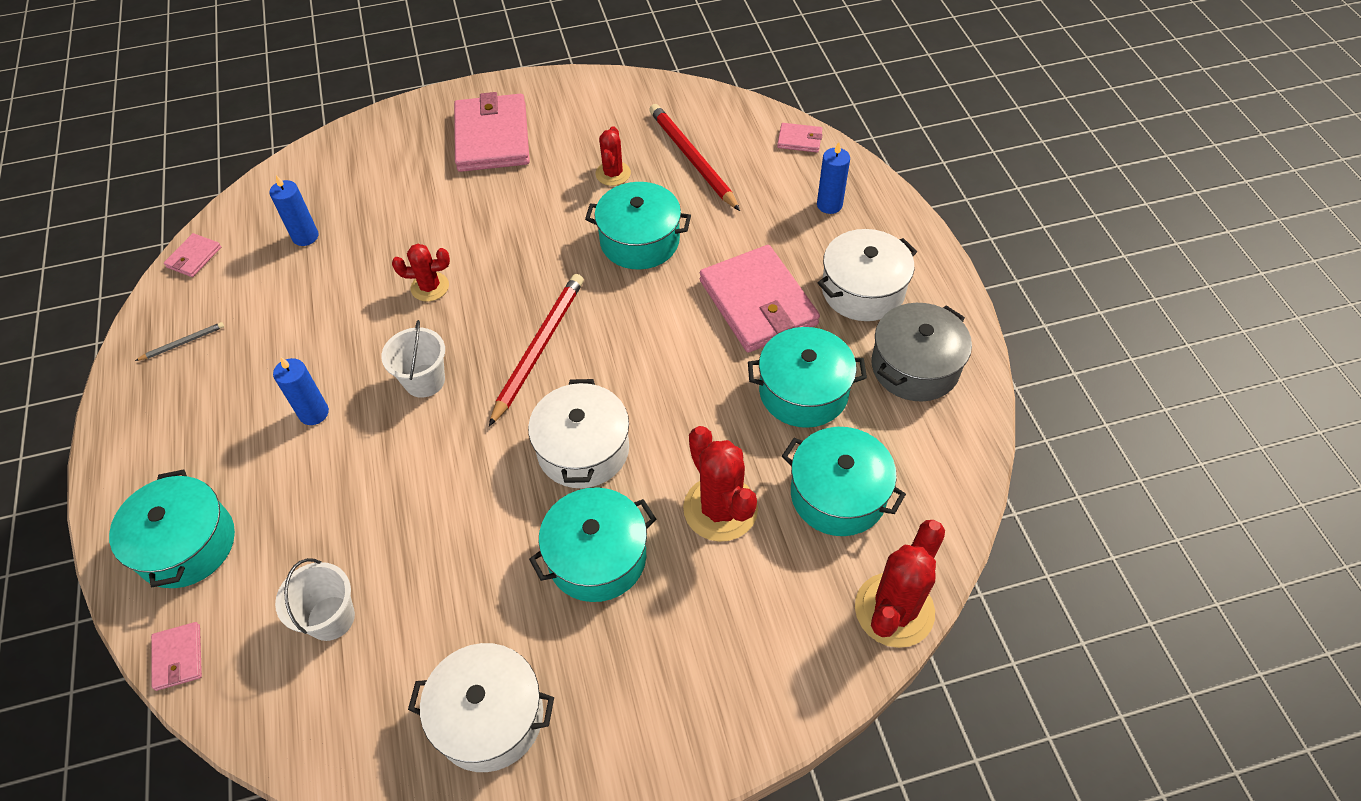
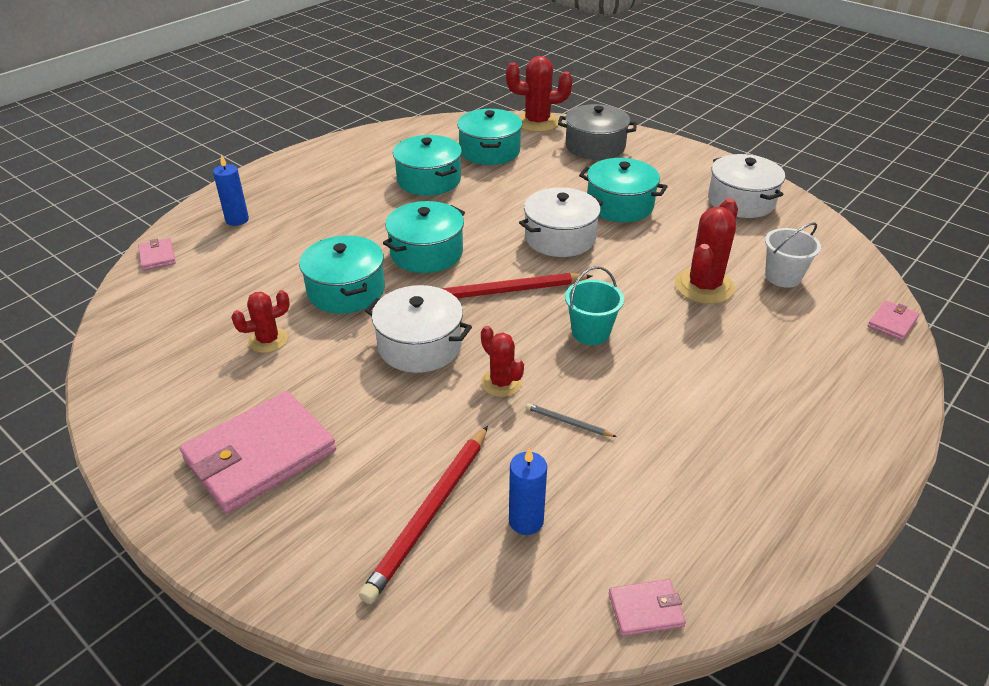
camera: 125 degrees left, 15 degrees down
(183, 343) = (735, 519): grey pencil -> grey pencil (568, 422)
(186, 544) = (846, 371): turquoise pot -> turquoise pot (426, 253)
(314, 413) = (684, 374): blue candle -> none
(424, 380) = (590, 332): white bucket -> turquoise bucket
(692, 159) = (217, 303): red pencil -> red pencil (430, 514)
(720, 509) = (541, 180): red cactus -> red cactus (704, 286)
(758, 303) = (367, 217): pink wallet -> none
(863, 290) = (320, 184): white pot -> white pot (420, 345)
(915, 366) = (372, 153): grey pot -> grey pot (595, 146)

